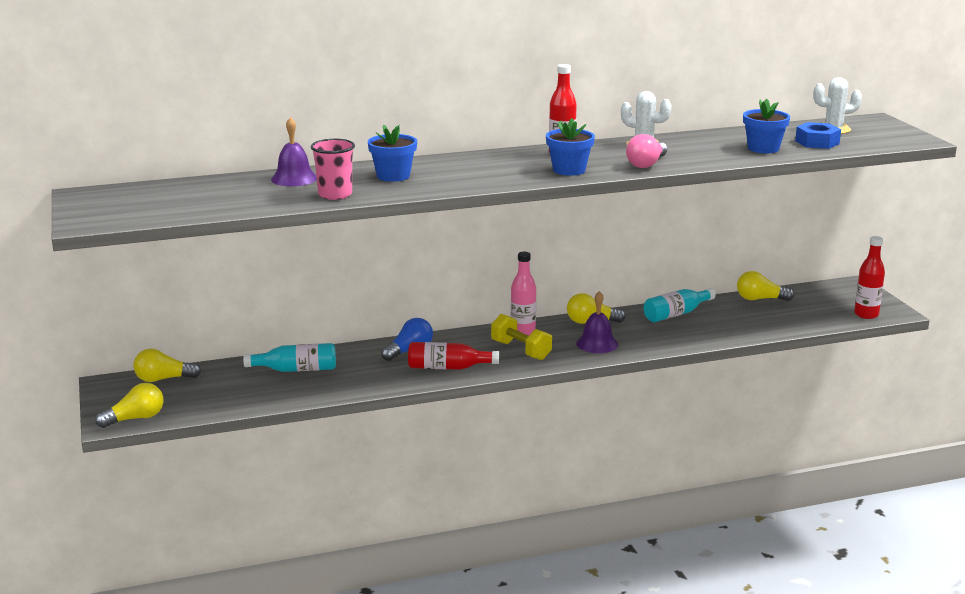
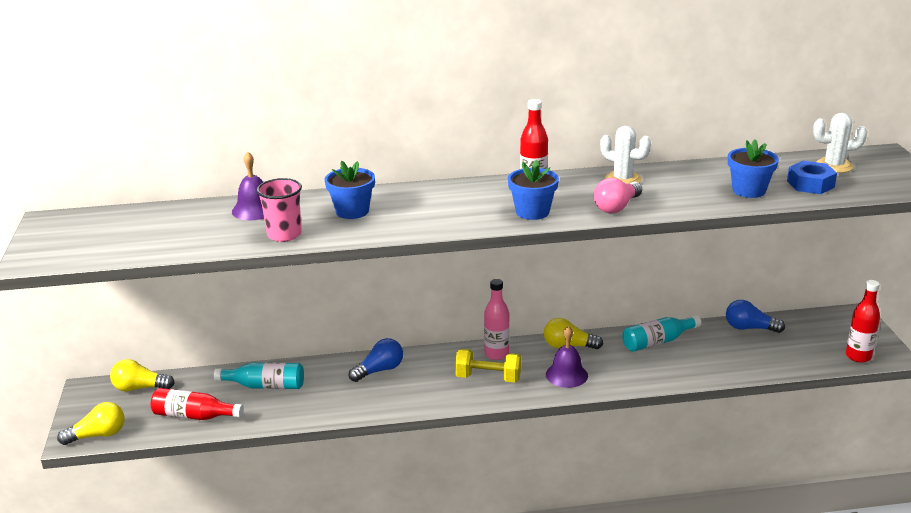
camera: 10 degrees right, 5 degrees up
(448, 368) = (410, 395): red bottle -> red bottle (194, 416)
(521, 350) = (488, 378): yellow dumbbell -> yellow dumbbell turned 45 degrees counterclockwise
(760, 299) = (749, 328): yellow light bulb -> blue light bulb

